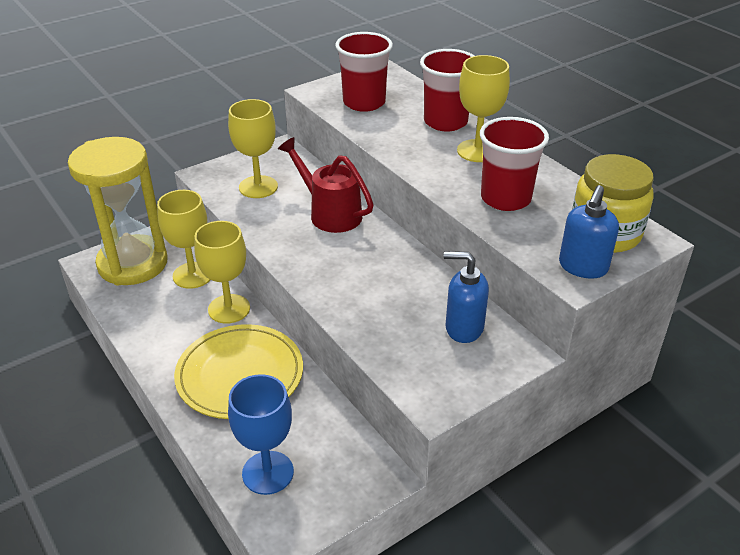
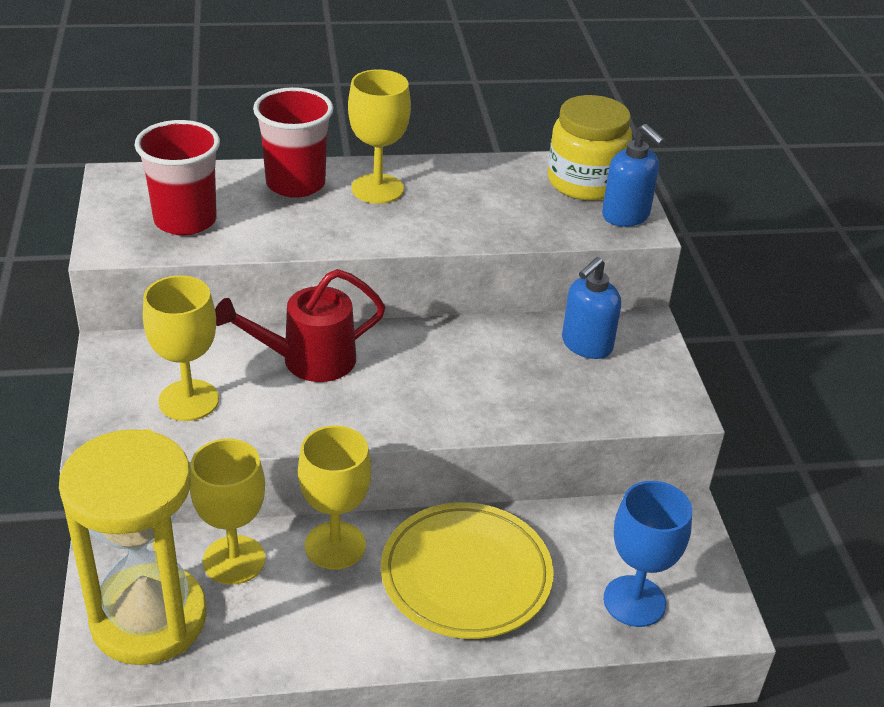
camera: 65 degrees left, 0 degrees up
(505, 198) = (482, 209): red cup -> none

